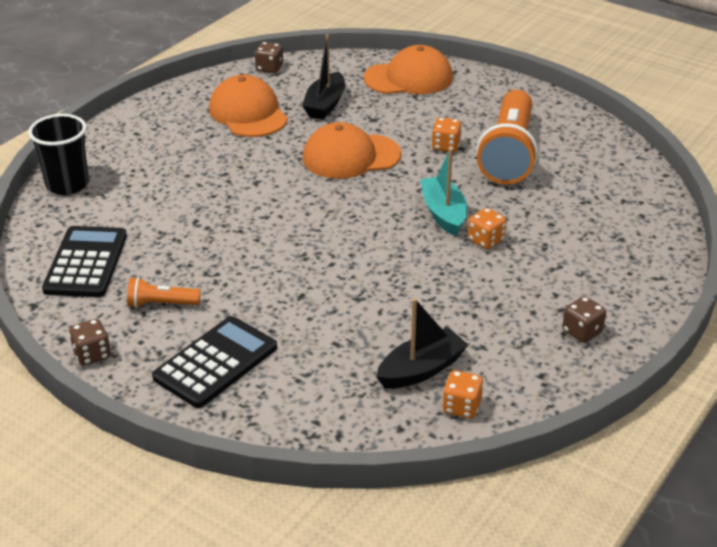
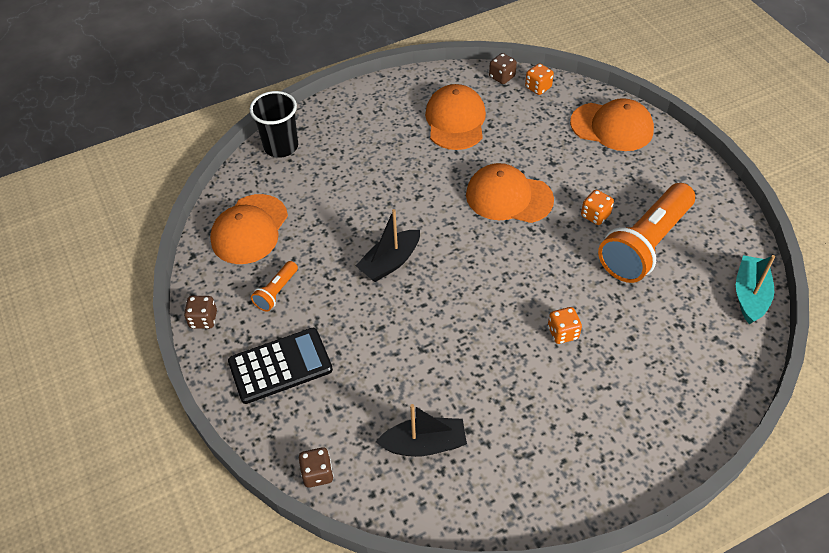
camera: 30 degrees right, 15 degrees up
(86, 263) = (249, 229): black calculator -> orange cap
(161, 304) = (276, 292): orange flashlight -> orange flashlight turned 90 degrees counterclockwise
(325, 105) = (522, 133): black boat -> black boat (390, 262)
(443, 213) = (546, 289): turquoise boat -> turquoise boat (750, 295)
(461, 407) = (431, 497): orange dice -> orange dice (538, 87)
(582, 332) = (580, 467): brown dice -> brown dice (317, 473)

